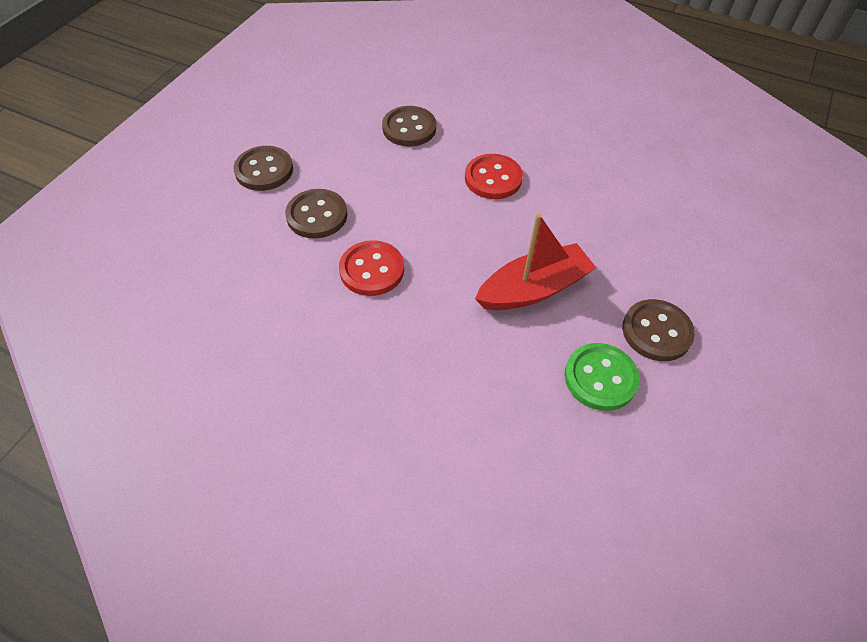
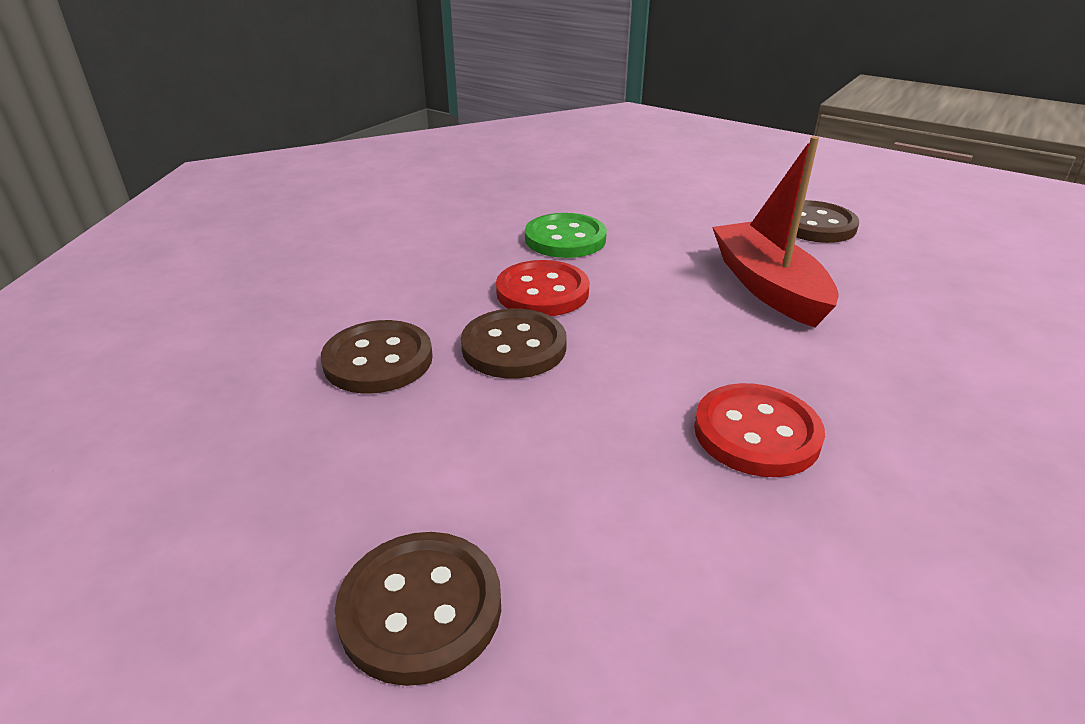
camera: 80 degrees left, 20 degrees down
(317, 215) = (606, 505): brown button -> brown button (514, 347)
(600, 378) = (898, 263): green button -> green button (565, 239)

